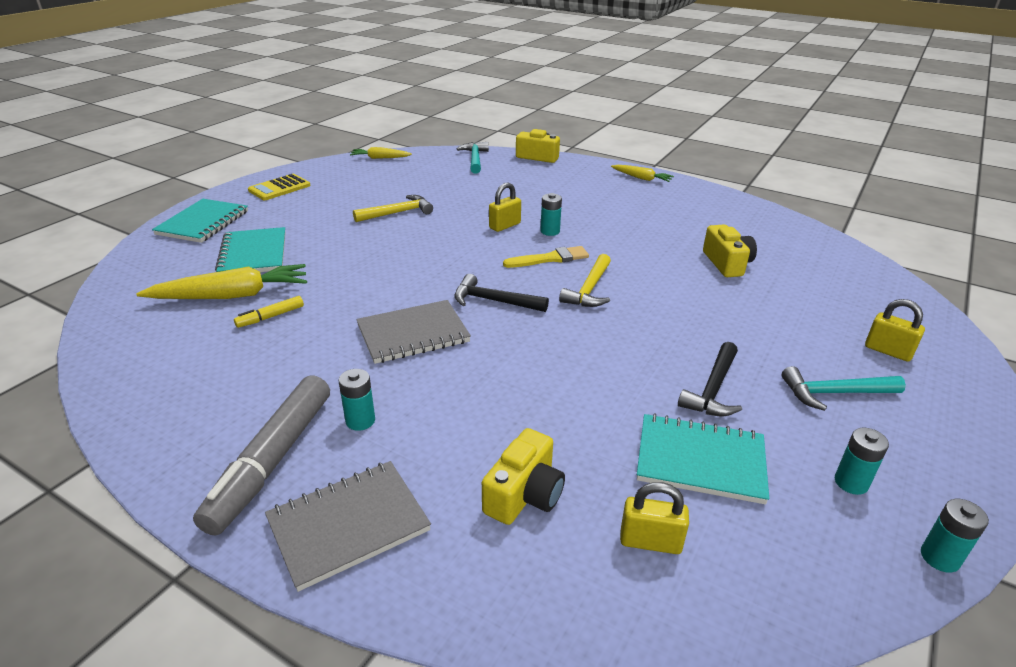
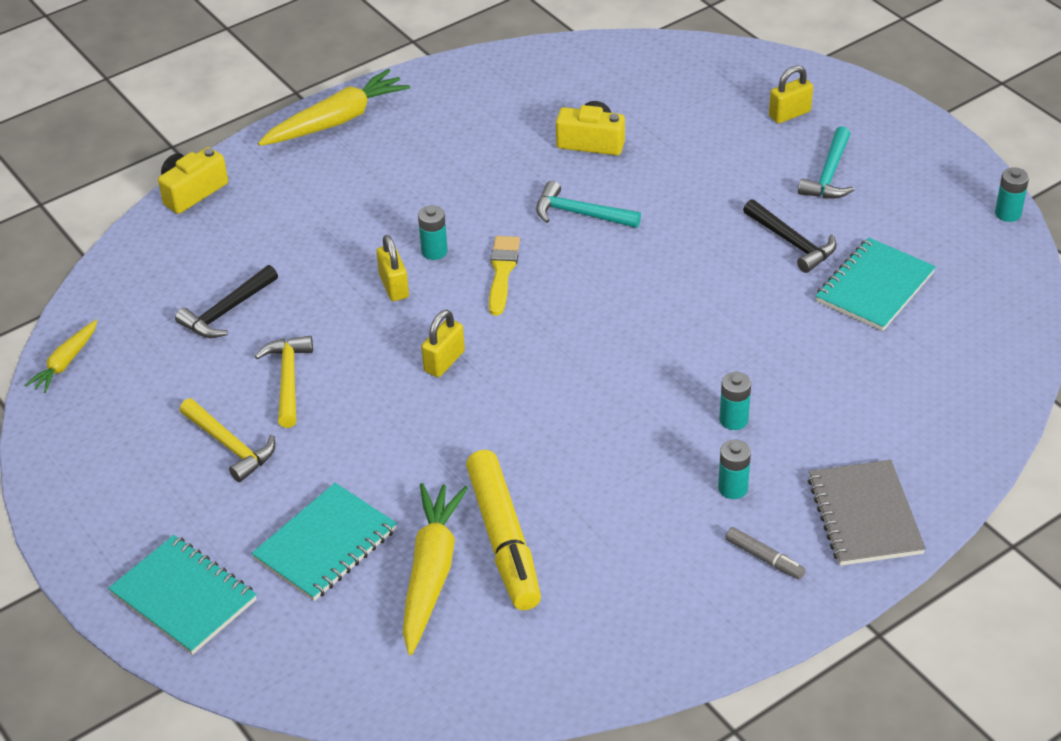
camera: 65 degrees left, 10 degrees up
(253, 254) = (325, 545): turquoise notebook -> turquoise notebook turned 60 degrees counterclockwise
(270, 317) = (503, 539): yellow marker -> yellow marker, size x2.22
(271, 461) = (764, 558): grey marker -> grey marker, size x0.45
(279, 188) = (107, 498): yellow calculator -> none
(413, 334) = (603, 423): grey notebook -> none
(475, 159) = (151, 258): turquoise hammer -> turquoise hammer (580, 214)
(494, 301) = (570, 343): black hammer -> black hammer (227, 311)
(524, 494) = (871, 401): yellow camera -> none
(589, 289) = (587, 263): yellow hammer -> yellow hammer (230, 446)
(641, 178) = (336, 121): yellow carrot -> yellow carrot, size x1.79
(650, 541) = (944, 347): yellow padlock -> yellow padlock (444, 361)
(851, 482) = (929, 218): turquoise battery -> turquoise battery (733, 420)

